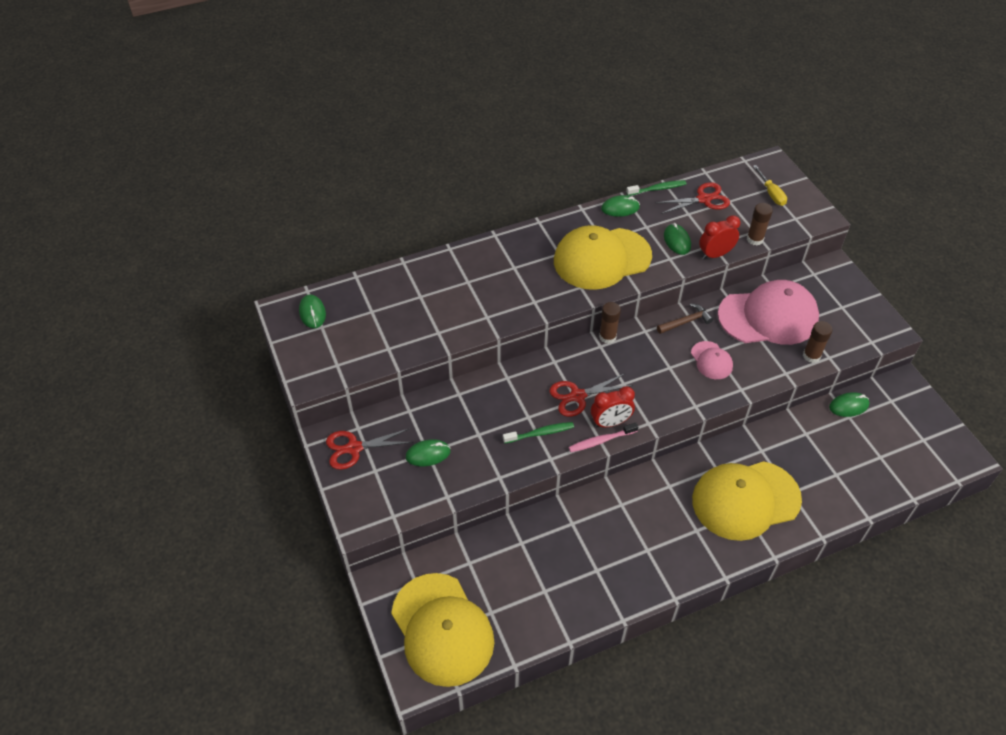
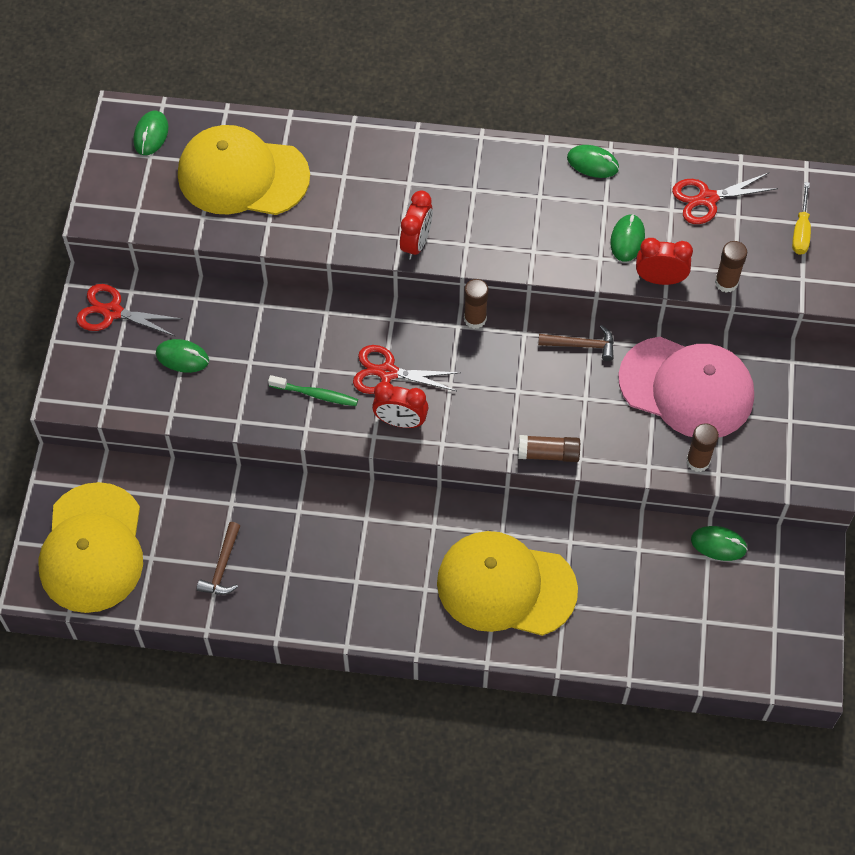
camera: 30 degrees right, 10 degrees up
(547, 590) = (222, 567): none -> brown hammer
(548, 301) = (416, 243): none -> red clock
(601, 441) = (374, 436): pink toothbrush -> none
(602, 259) = (519, 220): yellow cap -> yellow cap (242, 175)
(657, 189) = (660, 158): green toothbrush -> none
(704, 199) = (707, 199): red scissors -> red scissors turned 150 degrees clockwise
(711, 360) = (573, 407): pink cap -> none
(720, 396) = (548, 454): none -> brown glue stick

